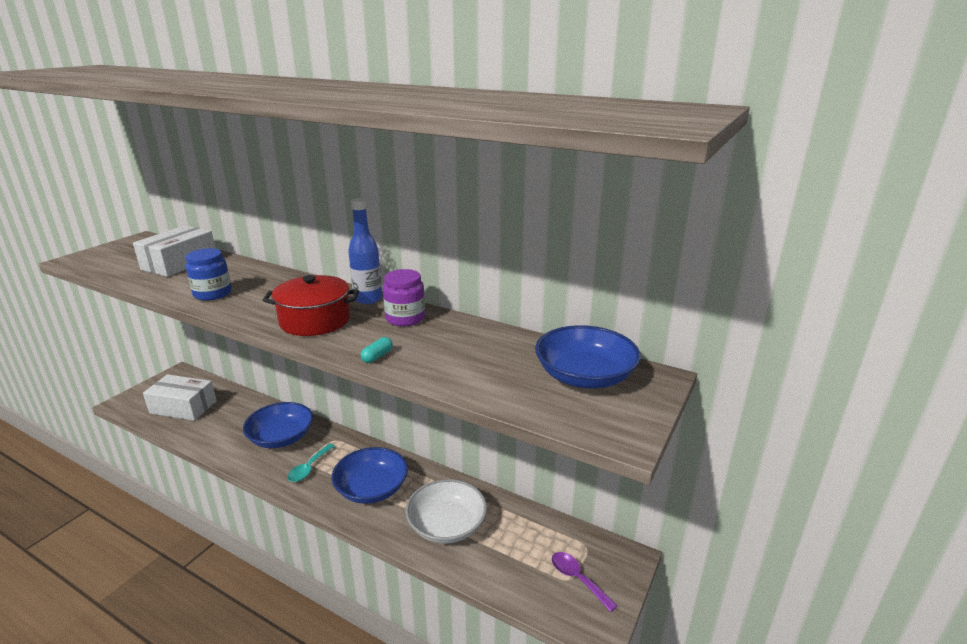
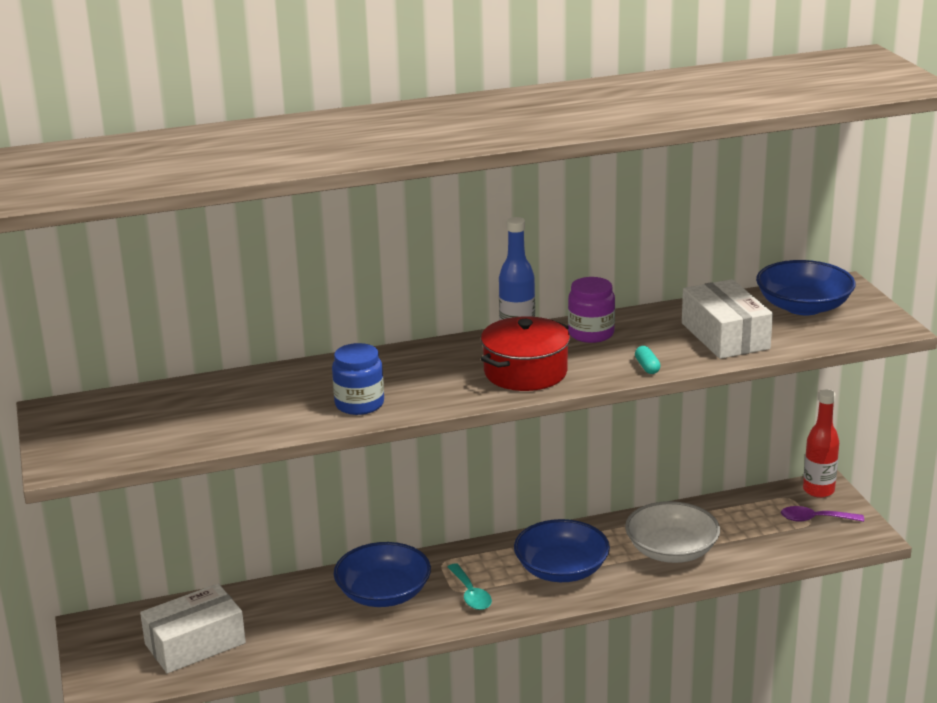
camera: 45 degrees left, 0 degrees up
(180, 263) = (214, 403): white box -> white box (725, 336)
(618, 558) = (818, 490): none -> red bottle

